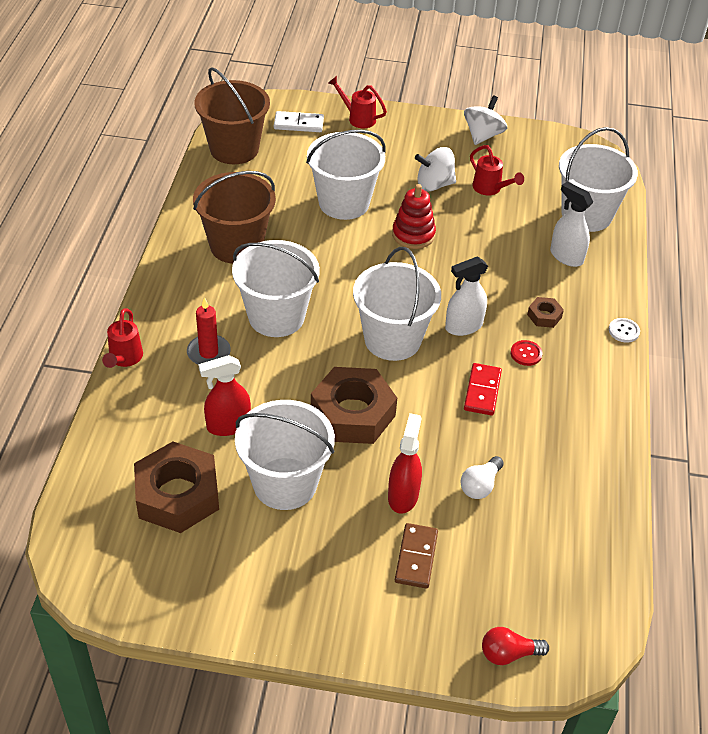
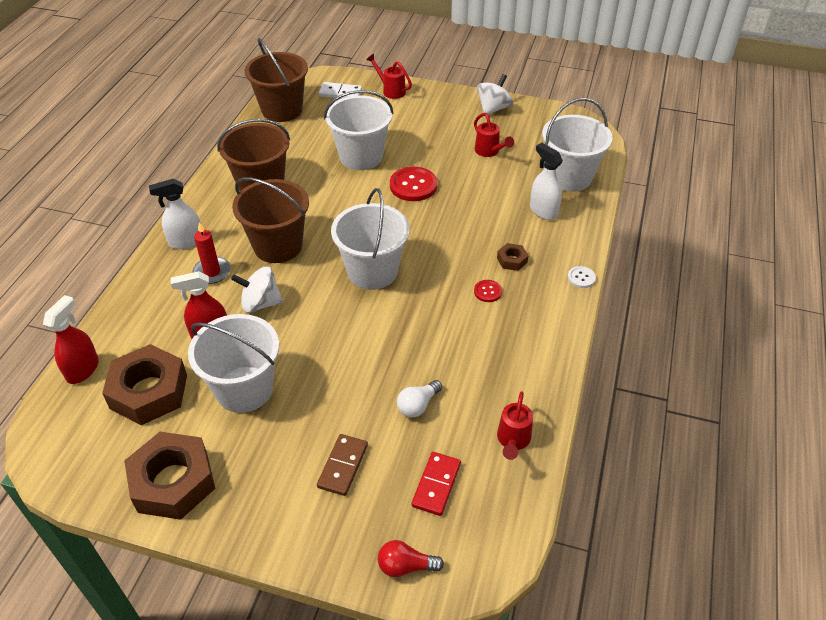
camera: 10 degrees right, 0 degrees up
(124, 359) = (140, 273): red watering can -> red watering can (513, 441)
(276, 316) = (278, 246): white bucket -> brown bucket
(353, 413) = (320, 332): brown nut -> brown nut (173, 482)
(403, 495) = (345, 408): red spray bottle -> red spray bottle (83, 369)
(413, 235) = (413, 185): red stacking toy -> red button
(434, 185) = (442, 146): white spinning top -> white spinning top (260, 303)
(463, 326) = (437, 264): white spray bottle -> white spray bottle (186, 242)
(482, 391) = (440, 321): red domino -> red domino (436, 485)

